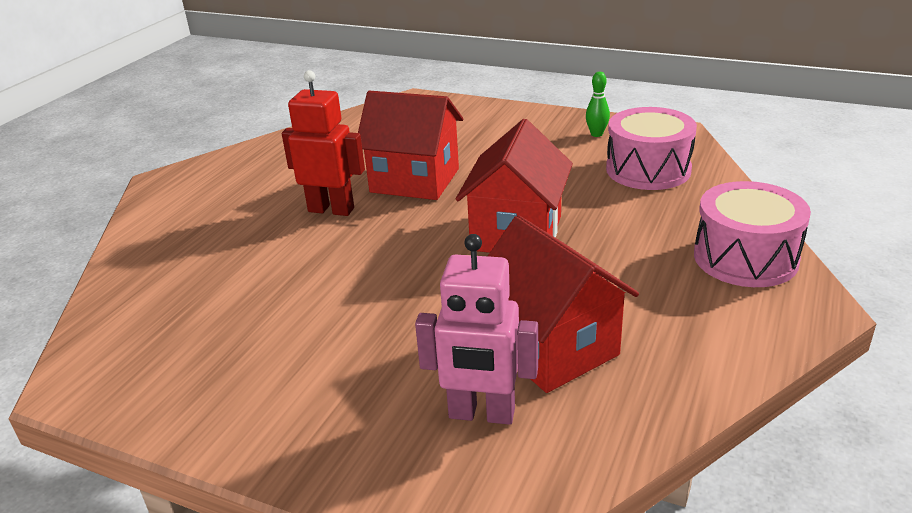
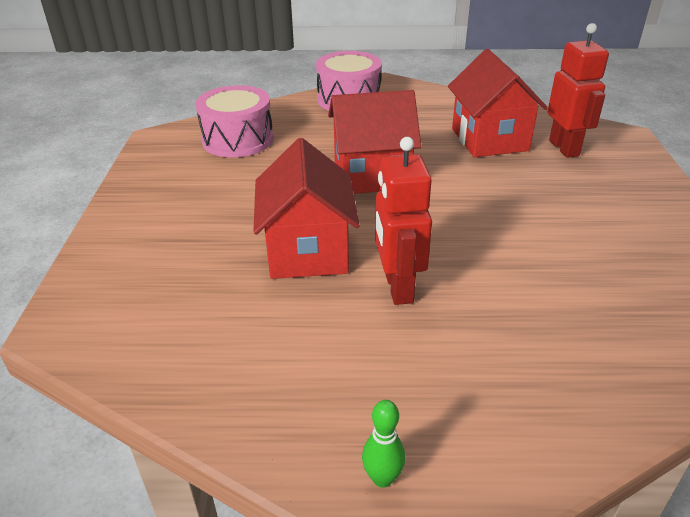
camera: 115 degrees left, 5 degrees up
(481, 414) = (564, 148): pink robot -> red robot
(551, 347) = (489, 140): red house -> red house turned 45 degrees counterclockwise
(596, 134) = (169, 171): green bowling pin -> green bowling pin (382, 478)

